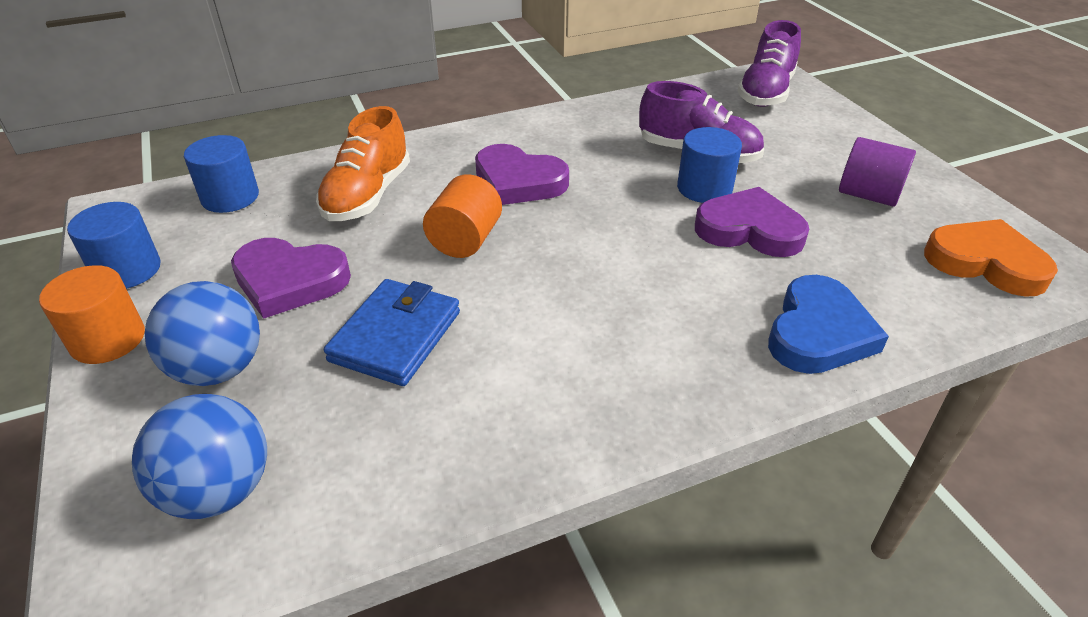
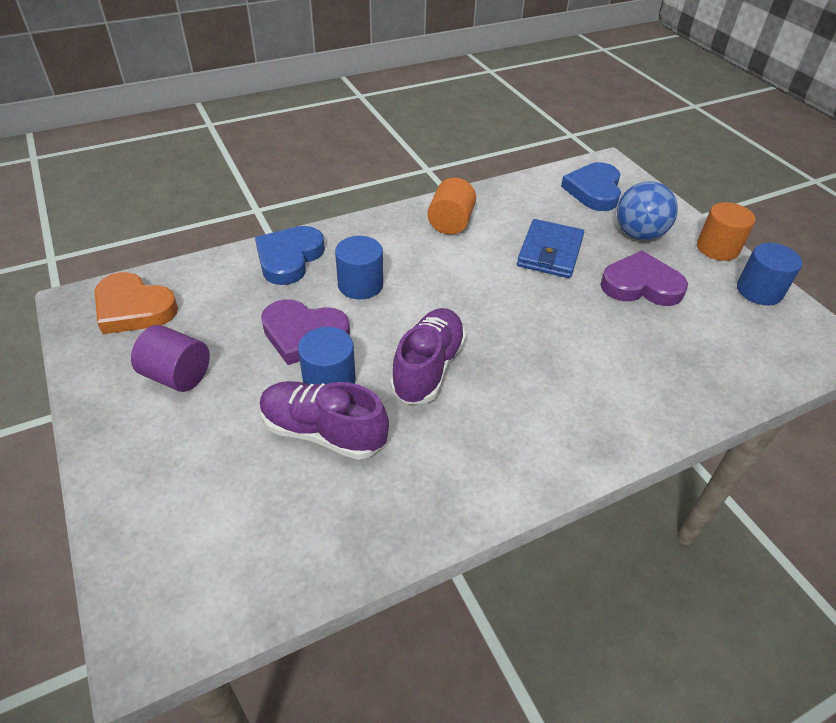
camera: 175 degrees right, 5 degrees up
(219, 490) = (594, 190): blue ball -> blue heart
(230, 197) = (754, 359): blue cylinder -> blue cylinder (360, 285)
(367, 195) = (636, 364): orange shoe -> none
(465, 240) = (532, 320): orange cylinder -> orange cylinder (450, 223)
(518, 181) = (506, 385): purple heart -> none
(766, 92) = (190, 575): purple shoe -> purple shoe (428, 368)

